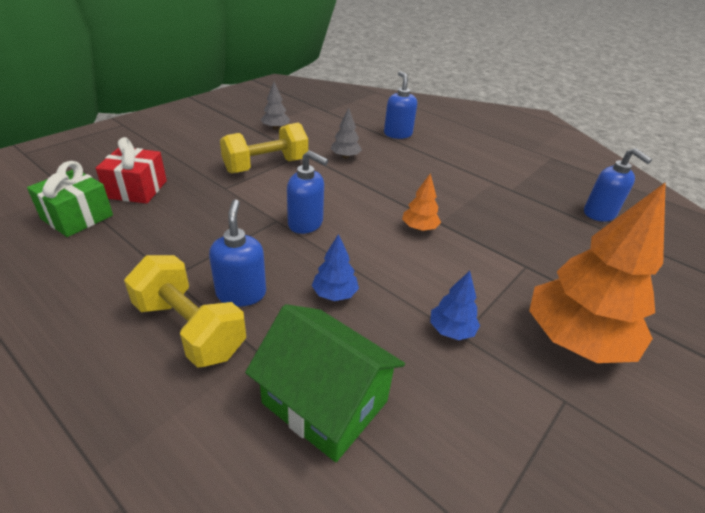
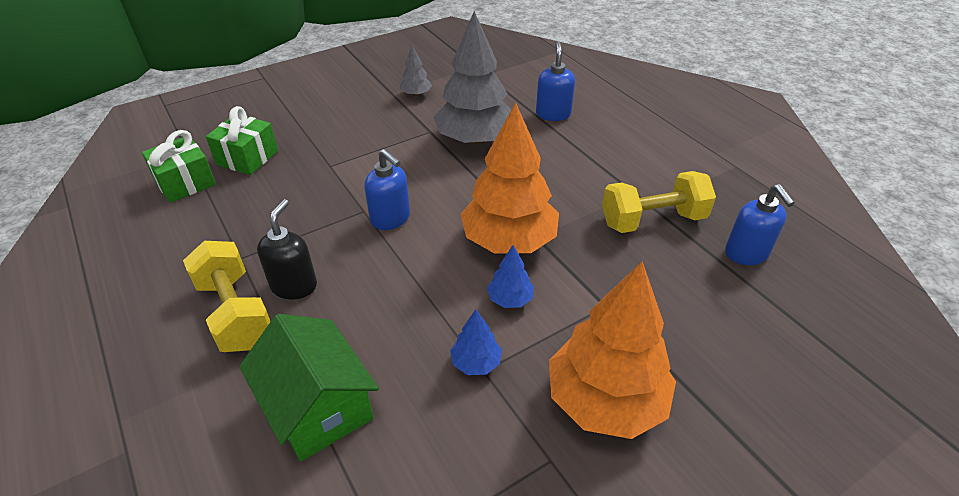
camera: 20 degrees right, 5 degrees up
(137, 189) = (247, 158): red gift -> green gift
(241, 293) = (294, 286): blue soap dispenser -> black soap dispenser
(266, 166) = (383, 143): yellow dumbbell -> yellow dumbbell (652, 220)
(334, 294) = (380, 302): blue tree -> blue tree (510, 299)
(345, 156) = (475, 139): grey tree -> grey tree, size x2.26
(419, 228) = (509, 241): orange tree -> orange tree, size x2.26

